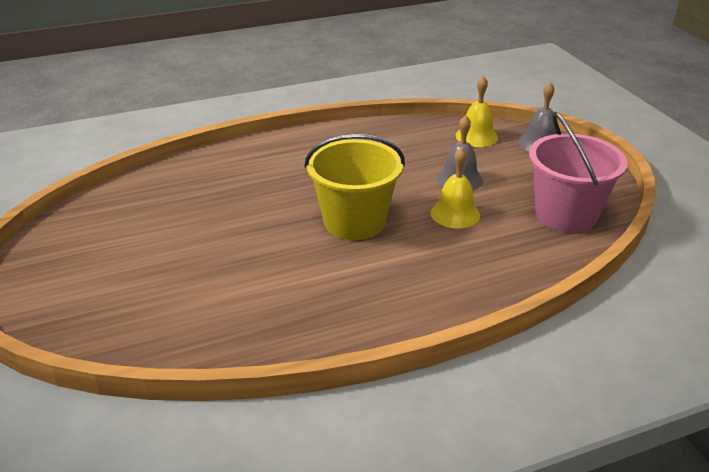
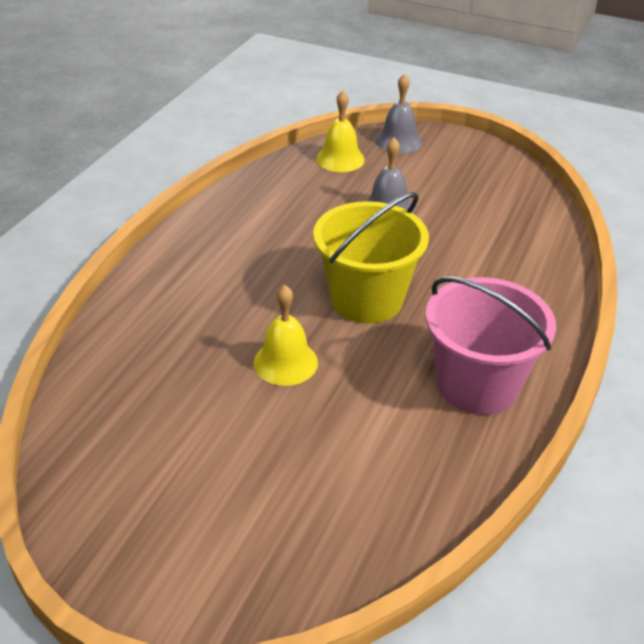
camera: 45 degrees left, 5 degrees up
(455, 214) = (432, 243): yellow bell -> yellow bell (285, 362)
(566, 215) = (508, 198): pink bucket -> pink bucket (477, 385)

